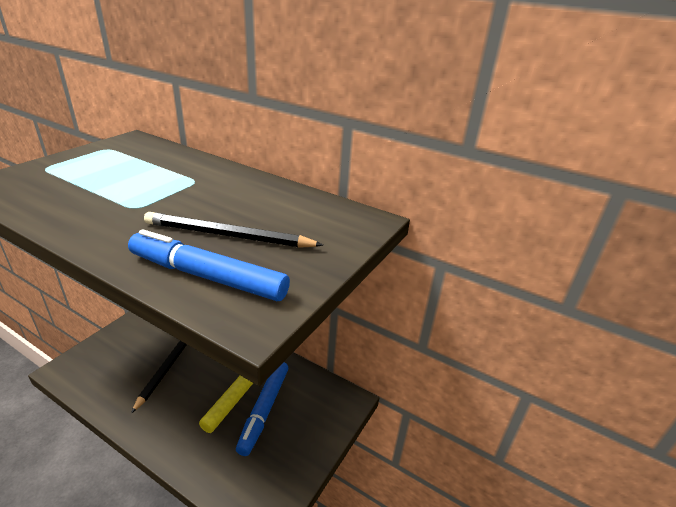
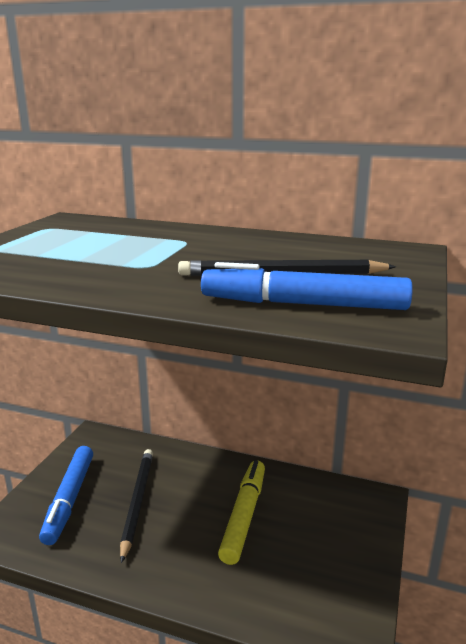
camera: 10 degrees left, 10 degrees down
(264, 410) = (284, 527): blue marker -> blue marker (69, 499)

